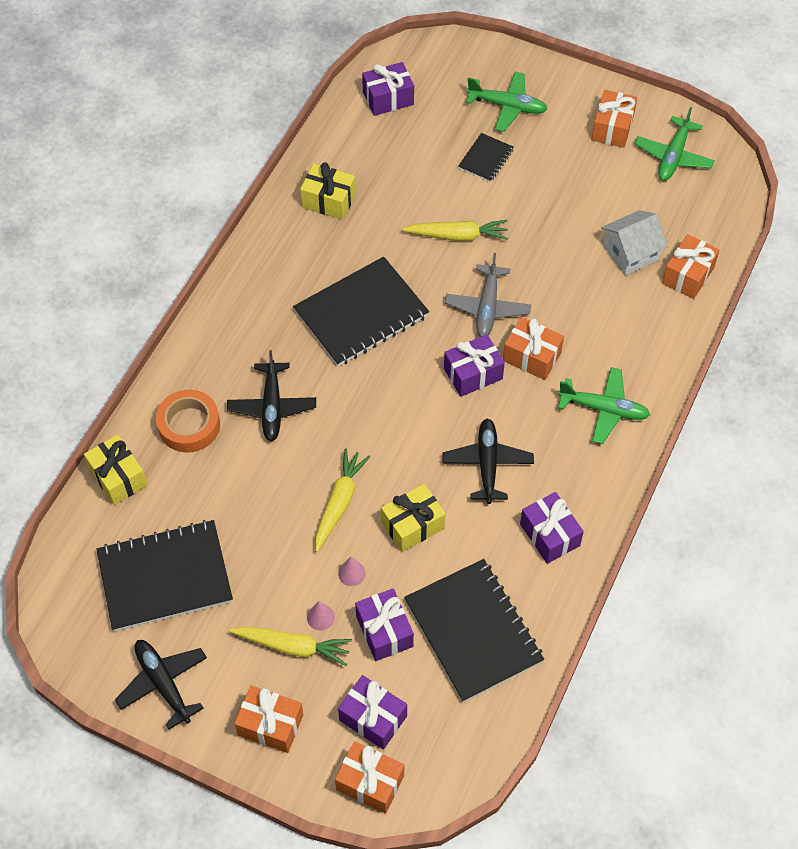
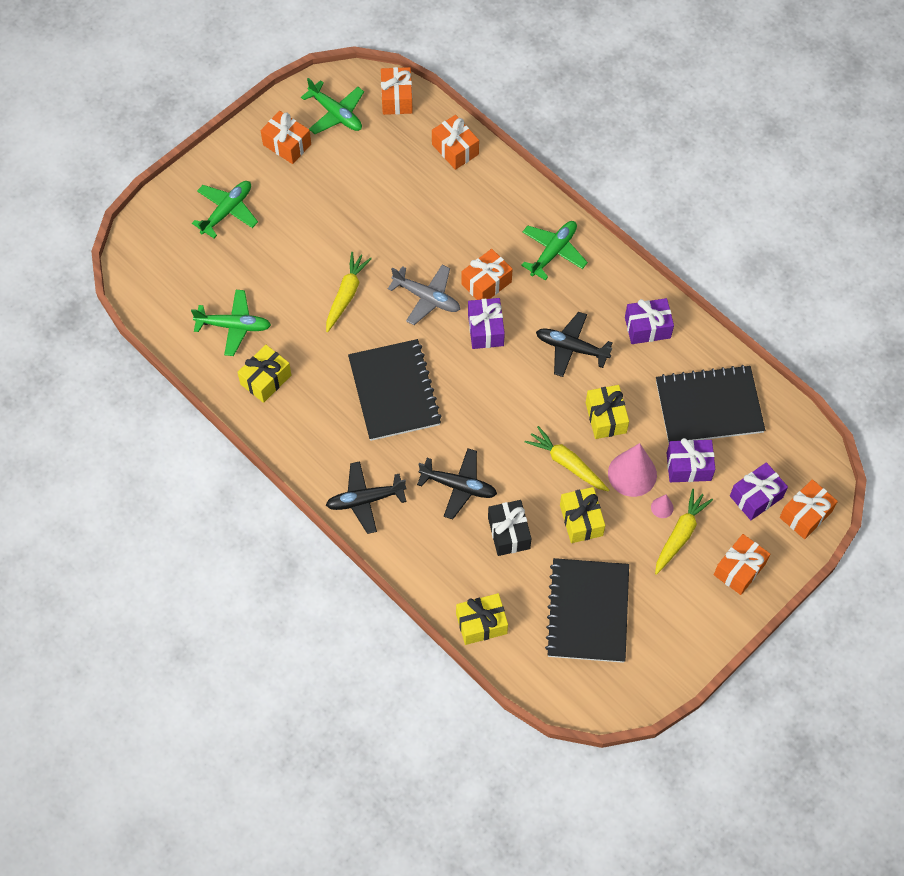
camera: 70 degrees left, 5 degrees up
(163, 683) = (680, 637): black plane -> black plane (365, 500)
(189, 425) = (451, 555): orange tape -> none
(233, 471) = (508, 533): none -> black gift
(274, 538) = (581, 520): none -> yellow gift
(351, 573) = (632, 474): pink cone -> pink cone, size x2.18
(378, 155) = (234, 326): none -> green plane
(388, 98) = (174, 298): purple gift -> none
(485, 159) = (276, 247): black notebook -> none
(630, 253) = (417, 179): white house -> none
(723, 202) = (397, 98): none -> orange gift

